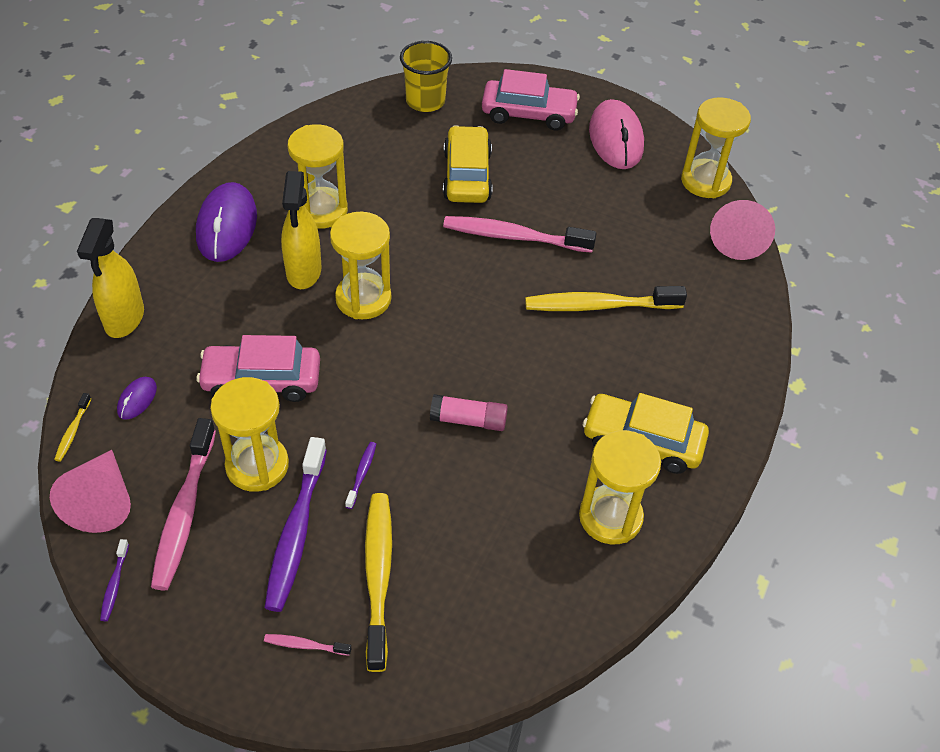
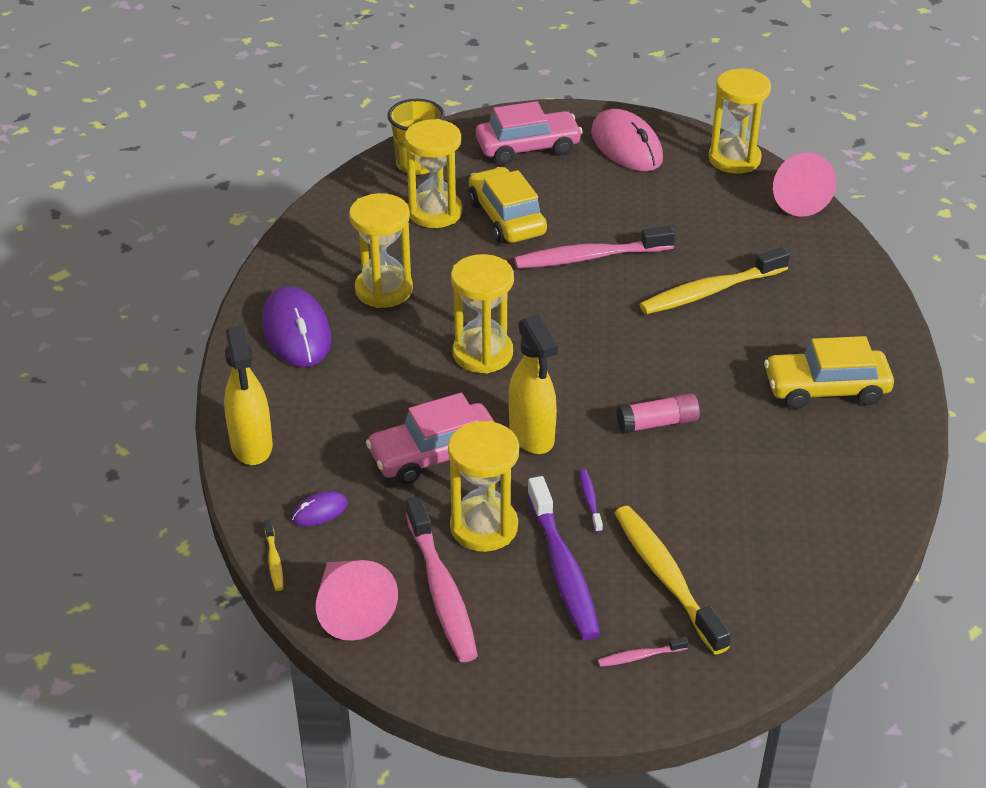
camera: 20 degrees left, 10 degrees down
(114, 584) = (418, 674): purple toothbrush -> none
(137, 399) = (320, 511): purple mouse -> purple mouse turned 60 degrees clockwise
(303, 272) = (406, 348): yellow spray bottle -> yellow spray bottle (532, 436)
(610, 517) = (840, 458): yellow hourglass -> yellow hourglass (435, 212)

